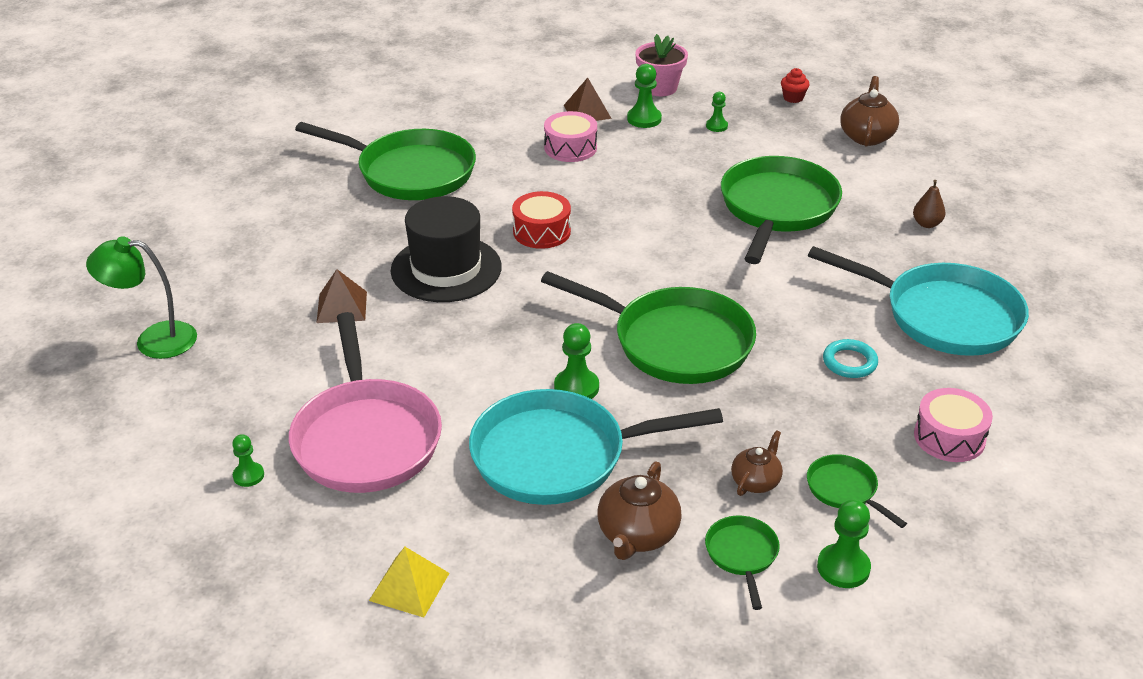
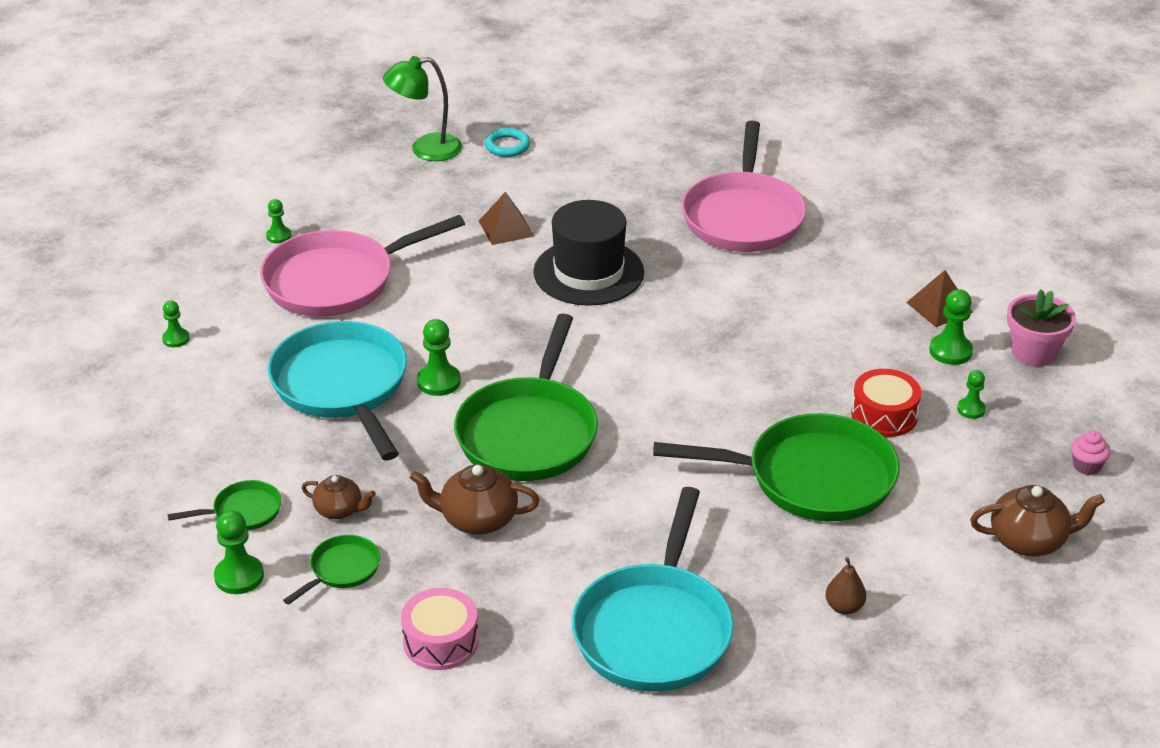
camera: 75 degrees right, 0 degrees up
(153, 340) = (425, 149): green lamp -> green lamp turned 90 degrees counterclockwise
(409, 172) = (743, 216): green pan -> pink pan
(409, 586) = (176, 339): yellow pyramid -> green pawn
(541, 231) = (679, 317): red drum -> red drum (884, 415)
(570, 148) = (852, 308): pink drum -> none
(637, 535) = (255, 447): brown teapot -> brown teapot (477, 519)
(793, 98) = (1086, 466): red cupcake -> pink cupcake
(849, 362) = (541, 559): turquoise ring -> turquoise ring (507, 146)

